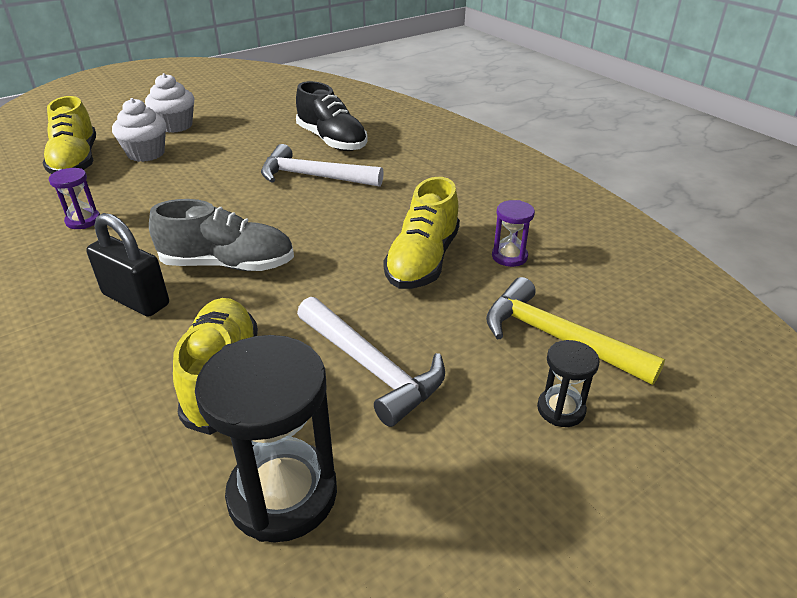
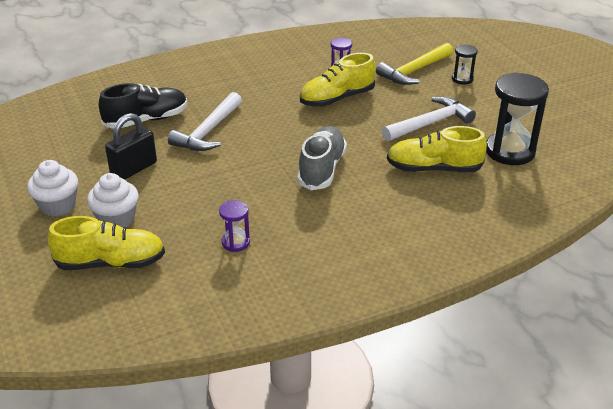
camera: 80 degrees left, 0 degrees up
(136, 299) = (354, 205): black padlock -> black padlock (134, 169)
(423, 261) = (337, 99): yellow shoe -> yellow shoe turned 120 degrees clockwise

